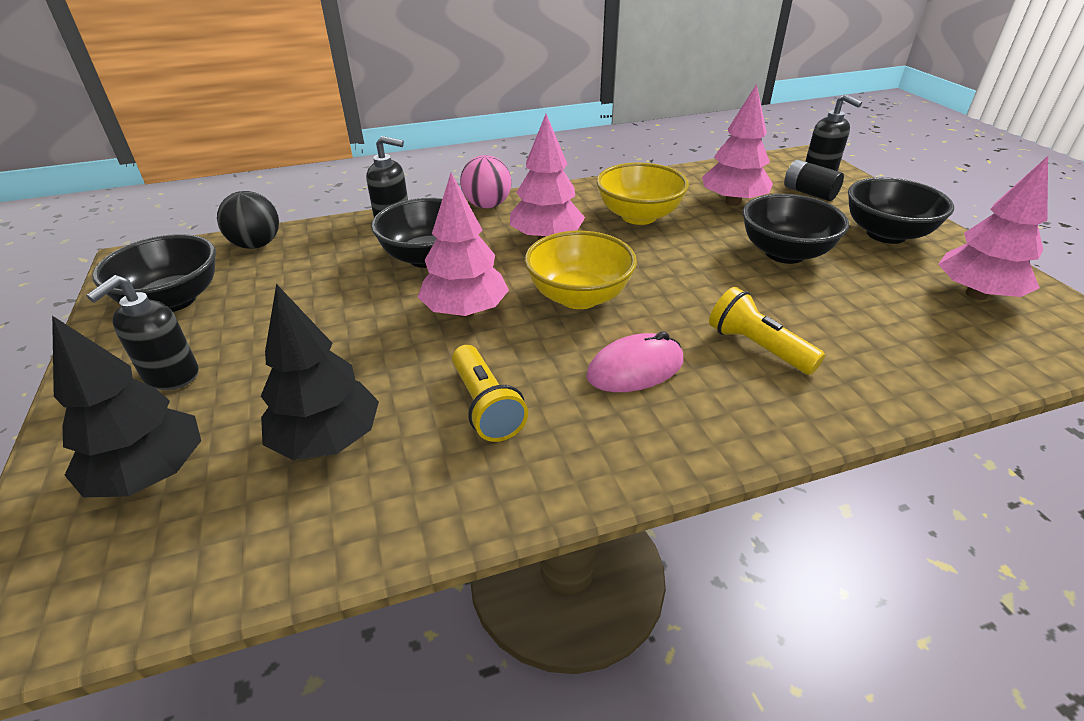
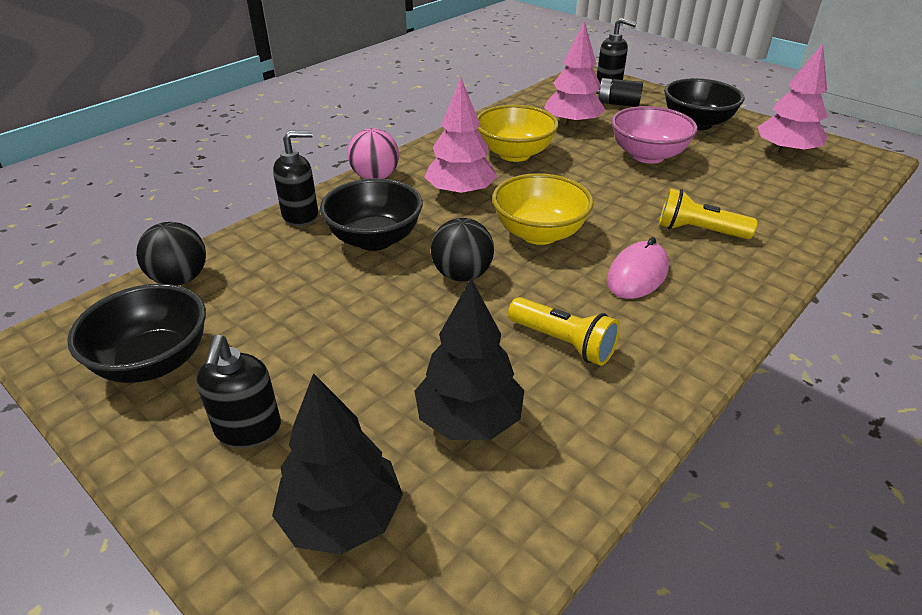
camera: 30 degrees left, 0 degrees up
(465, 311) = (462, 275): pink tree -> black ball
(784, 253) = (647, 156): black bowl -> pink bowl

